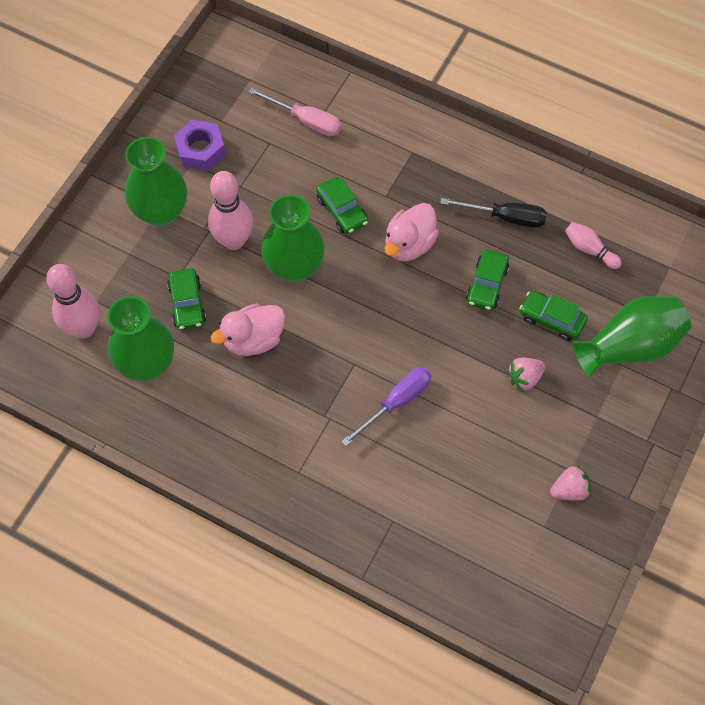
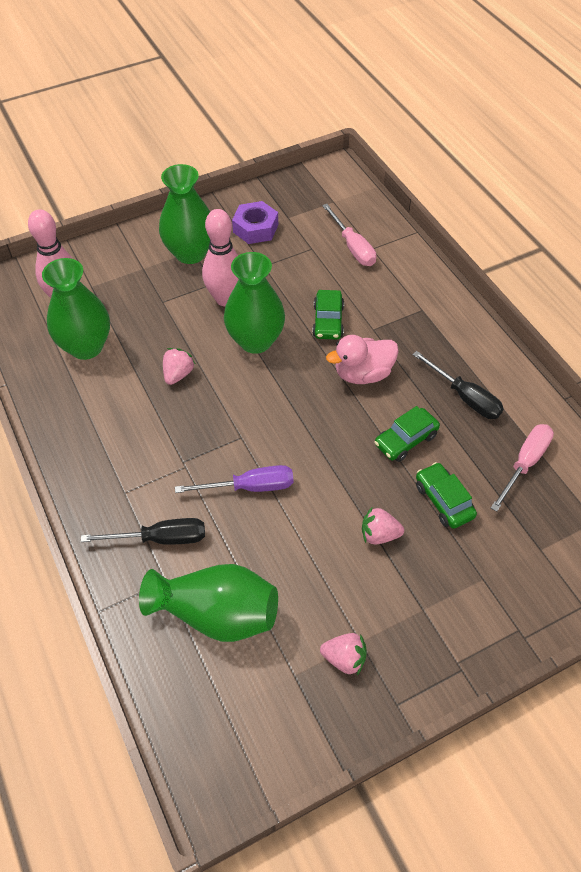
camera: 35 degrees right, 10 degrees down
(187, 304) = (152, 323): green car -> none
(253, 339) = (178, 374): pink duck -> pink strawberry
(361, 490) = (160, 538): none -> black screwdriver
(589, 249) = (525, 463): pink bowling pin -> pink screwdriver
(629, 346) = (503, 567): green vase -> green vase (217, 614)

